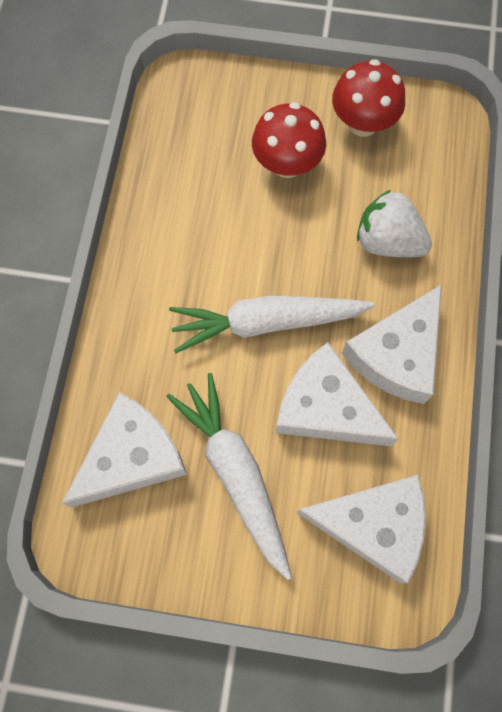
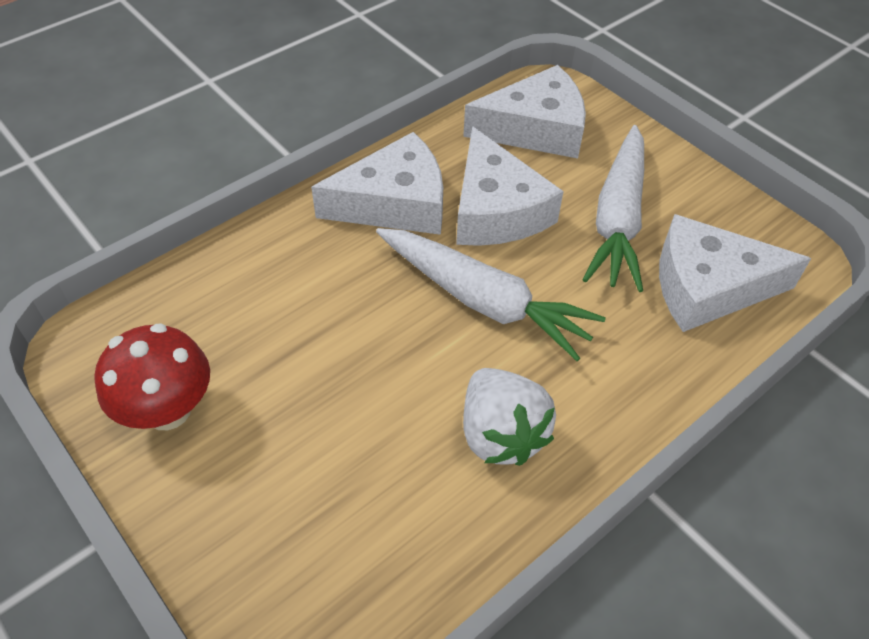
camera: 140 degrees left, 20 degrees down
(287, 164) = (299, 431): red mushroom -> none
(373, 525) = (535, 129): white cheese -> white cheese turned 120 degrees clockwise
(388, 241) = (294, 284): white strawberry -> white strawberry (501, 434)

